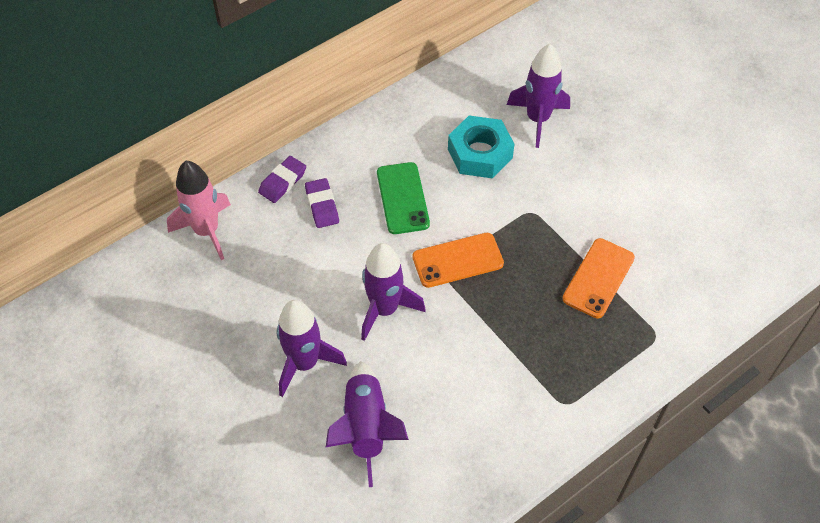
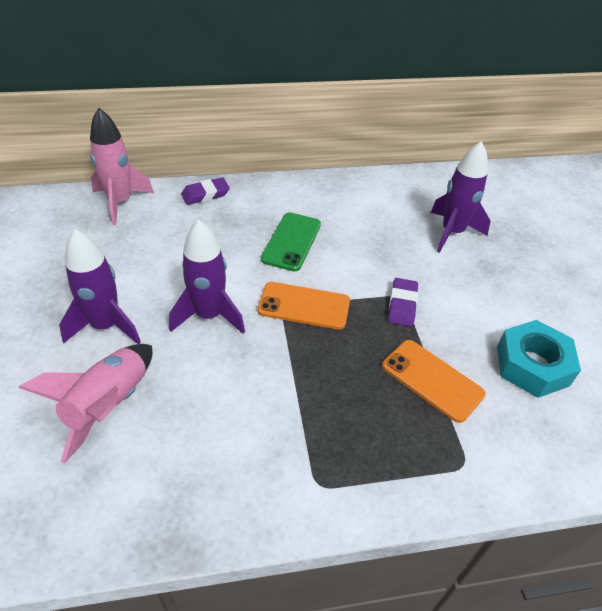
camera: 25 degrees right, 10 degrees down
(322, 205) = (222, 221): purple eraser -> purple eraser (402, 305)
(366, 427) = (109, 405): purple rocket -> pink rocket
(480, 153) = (382, 237): turquoise nut -> turquoise nut (532, 365)
(598, 278) = (432, 380): orange phone -> orange phone turned 75 degrees clockwise

